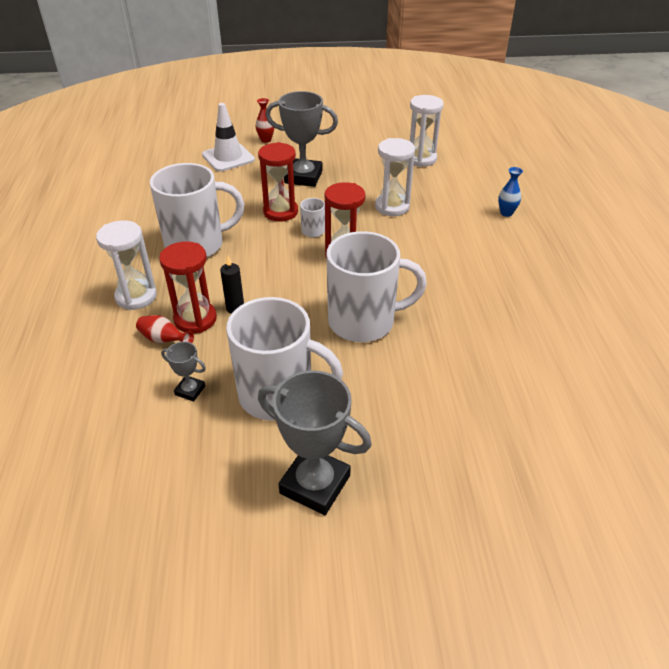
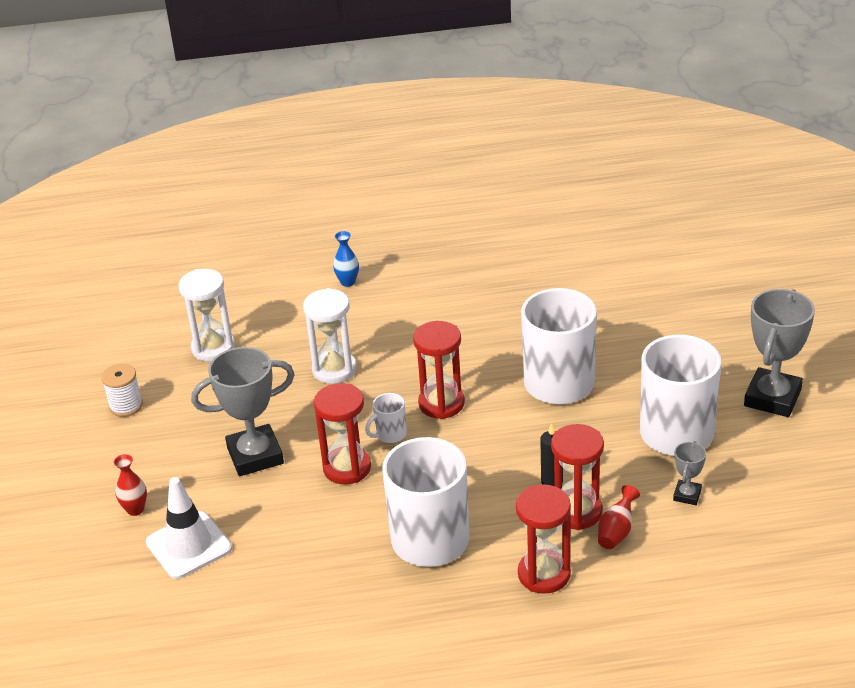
camera: 90 degrees left, 5 degrees down
(136, 296) = (544, 574): white hourglass -> red hourglass
(303, 177) = (255, 456): grey trophy -> grey trophy turned 60 degrees clockwise
(363, 132) = (126, 406): none -> white spool

